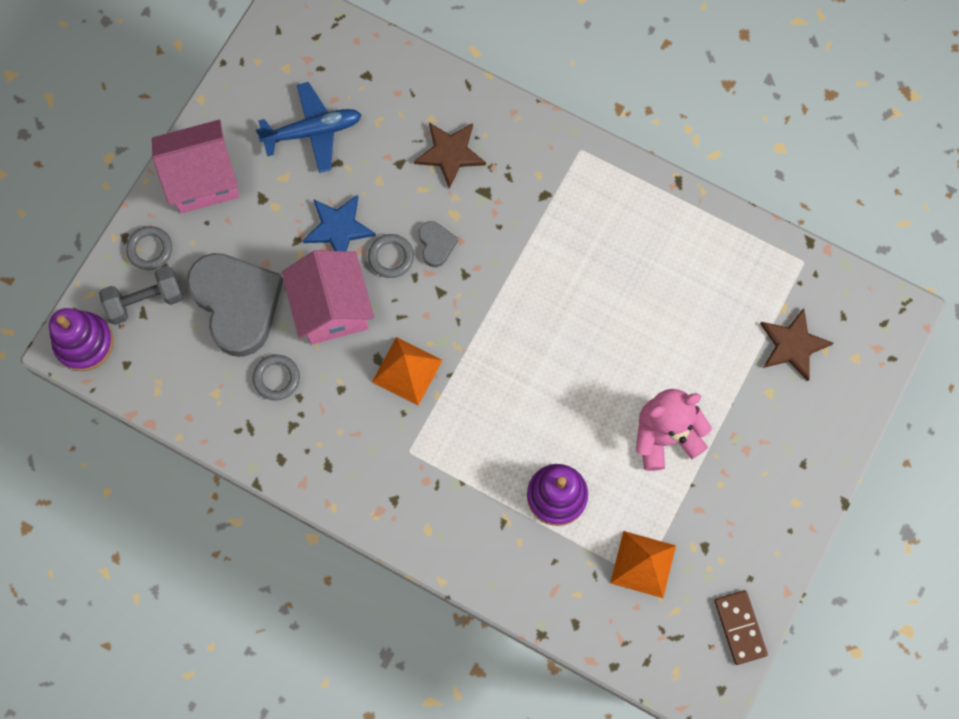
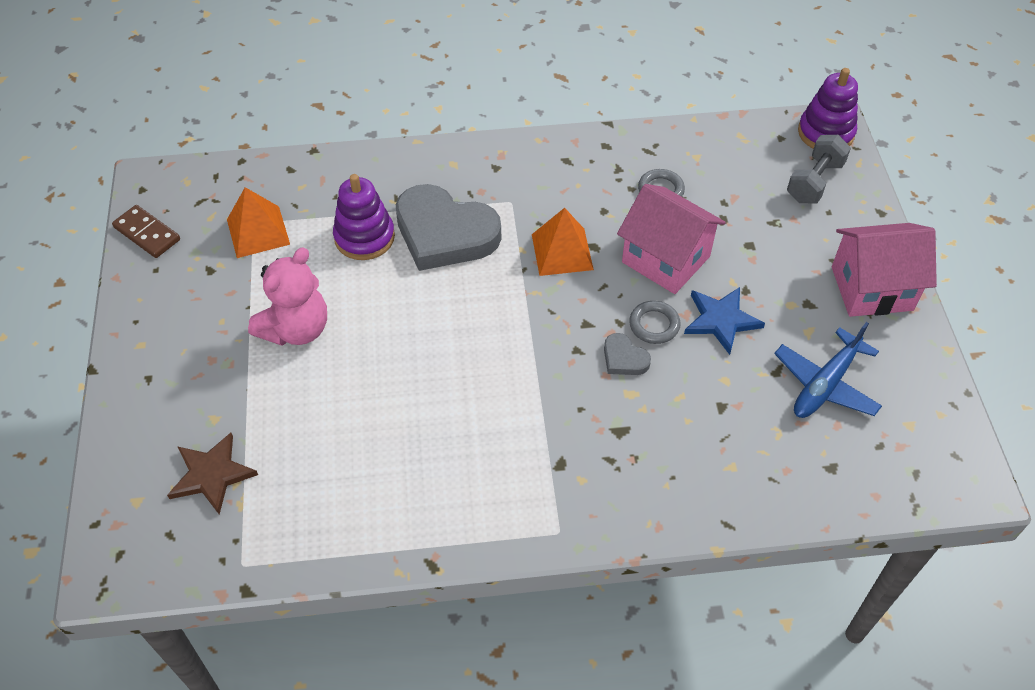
camera: 145 degrees right, 20 degrees down
(150, 249) = (852, 215): grey ring -> none
(203, 179) = (871, 288): pink house -> pink house turned 45 degrees clockwise
(237, 303) = (744, 219): grey heart -> grey heart (445, 233)
(450, 153) = (684, 445): brown star -> none

